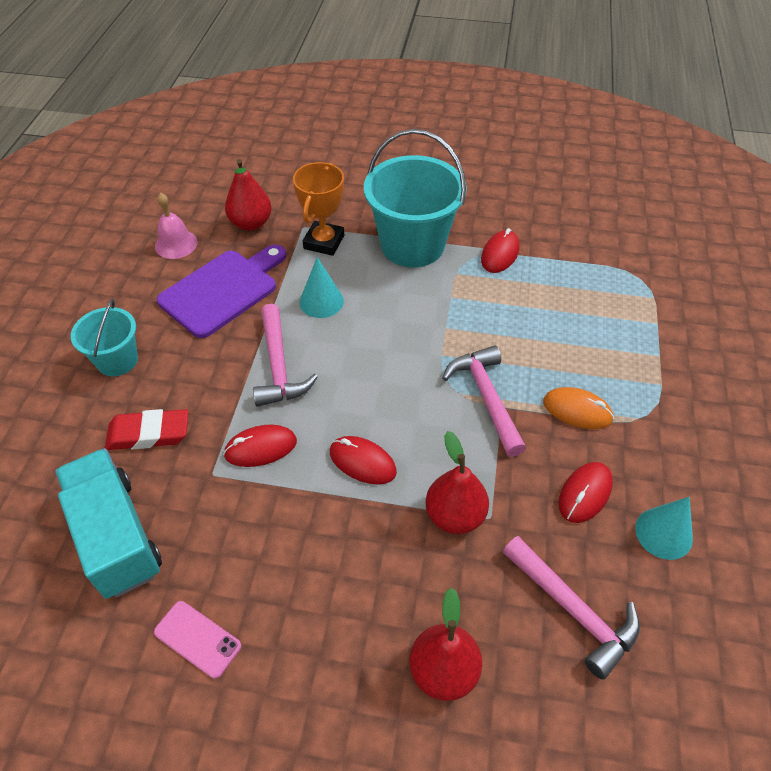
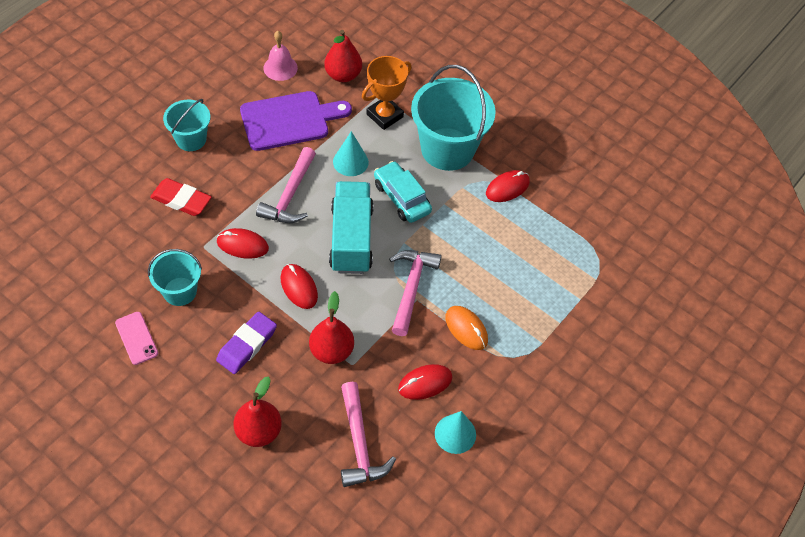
camera: 25 degrees right, 5 degrees up
(116, 536) = (127, 255): turquoise truck -> turquoise truck (351, 239)
(218, 545) = (180, 291): none -> turquoise bucket
(349, 565) = (247, 345): none -> purple eraser
(403, 311) = (402, 198): none -> turquoise car

